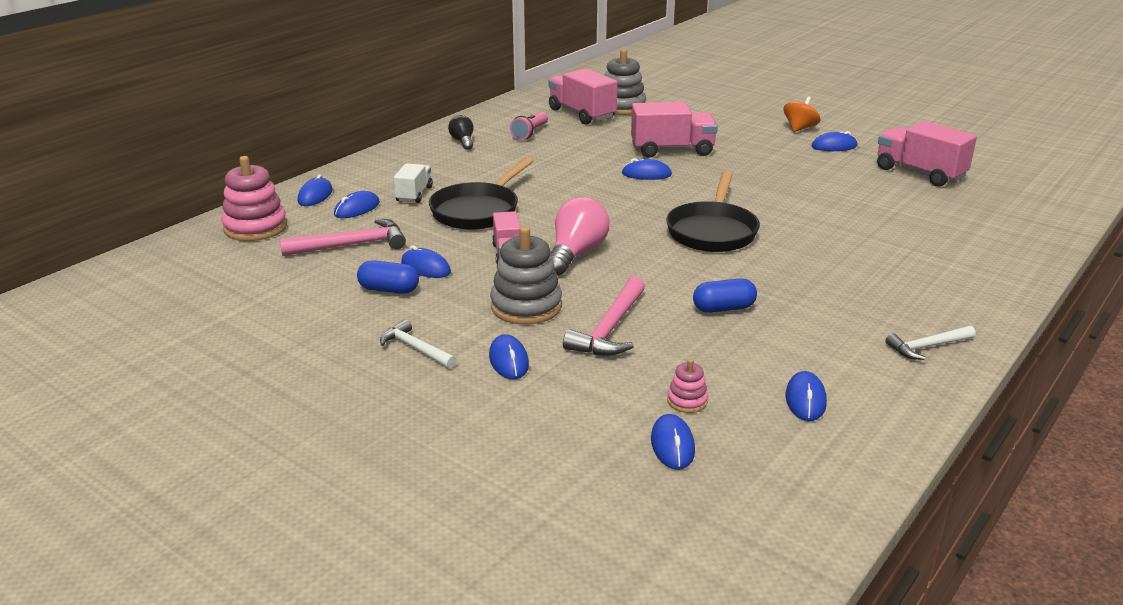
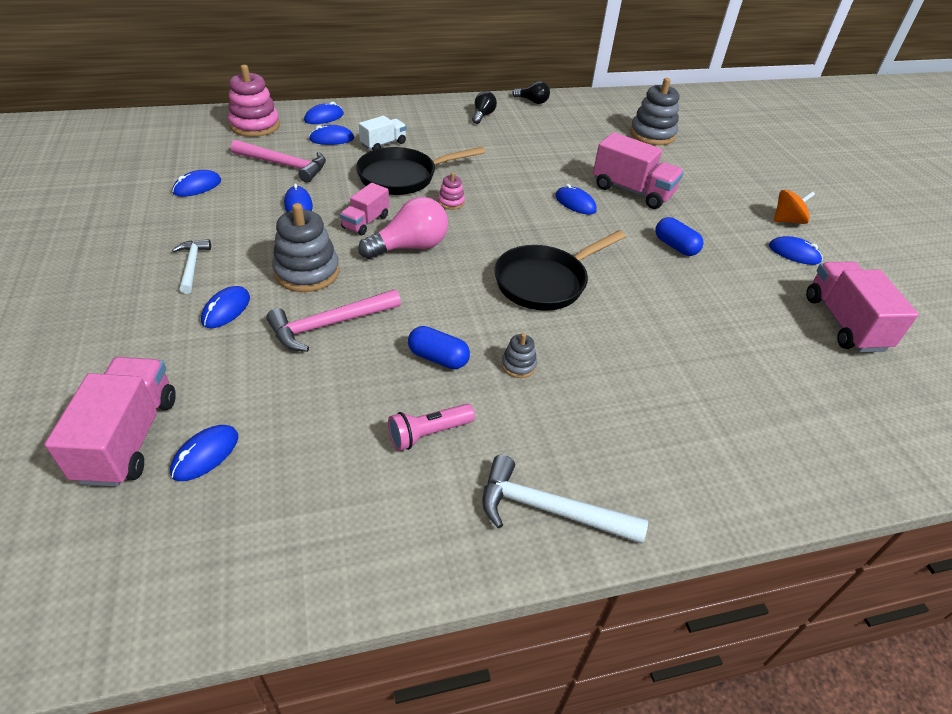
camera: 35 degrees right, 15 degrees up
(389, 290) = (250, 211): blue capsule -> blue capsule (675, 246)
(486, 116) = (532, 101): none -> black light bulb
(530, 133) = (542, 128): pink flashlight -> pink flashlight (428, 434)
(582, 114) = (609, 128): pink truck -> pink truck (129, 438)
(687, 401) = (277, 423): pink stacking toy -> pink stacking toy (451, 202)
(781, 286) = (518, 365): none -> grey stacking toy
(805, 400) = (361, 486): blue mouse -> blue mouse (197, 187)
(927, 347) = (549, 509): white hammer -> white hammer, size x1.56

